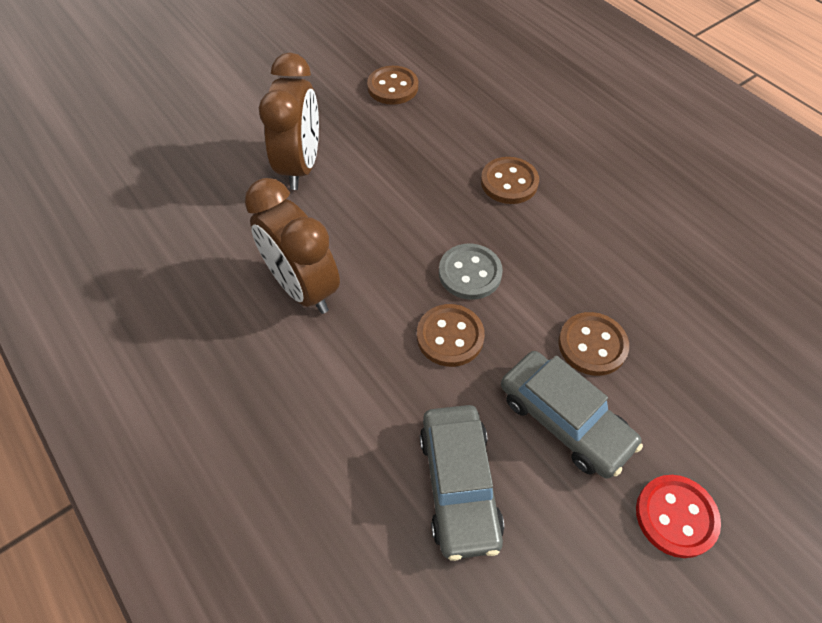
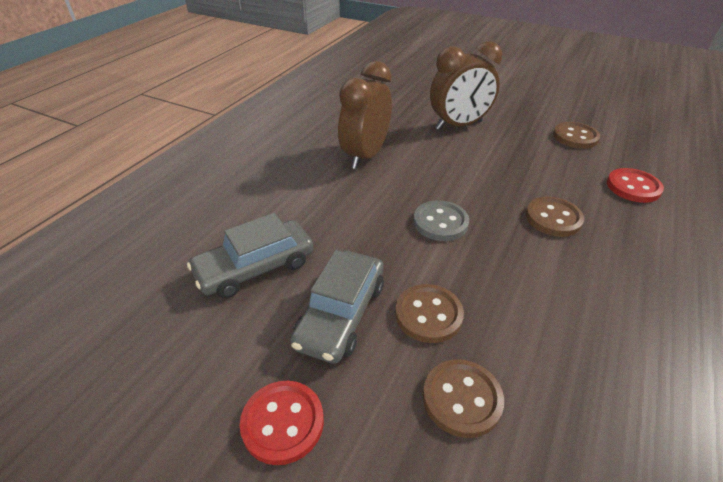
camera: 65 degrees right, 15 degrees down
(450, 336) = (375, 228): brown button -> brown button (462, 399)
(495, 101) = (633, 187): none -> red button

